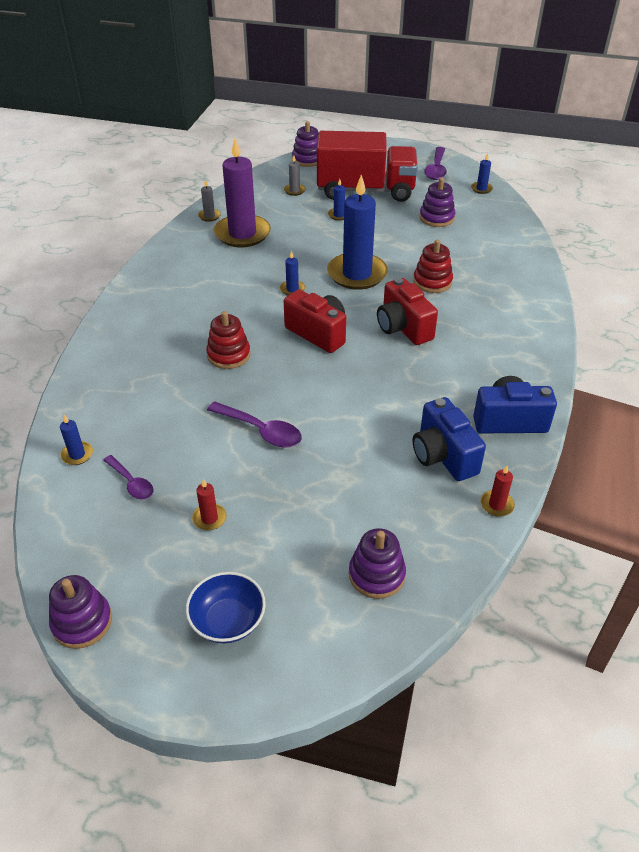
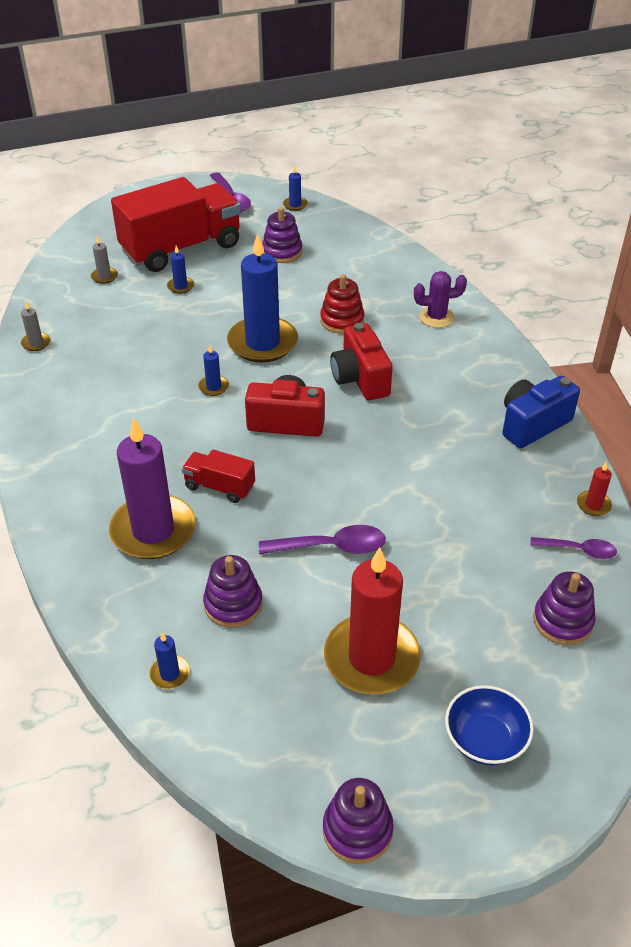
camera: 35 degrees left, 0 degrees up
(131, 483) = (259, 669): purple spoon -> purple spoon (579, 550)
(209, 518) = (371, 658): red candle -> red candle, size x2.43
(228, 355) = (219, 487): red stacking toy -> red truck
(242, 234) = (96, 348): purple candle -> purple candle (153, 530)
(307, 159) = (82, 235): purple stacking toy -> purple stacking toy (233, 604)
(403, 327) = (360, 379): red camera -> red camera turned 45 degrees clockwise
(443, 455) = (512, 484): blue camera -> none
(511, 309) = (436, 317): none -> purple cactus

